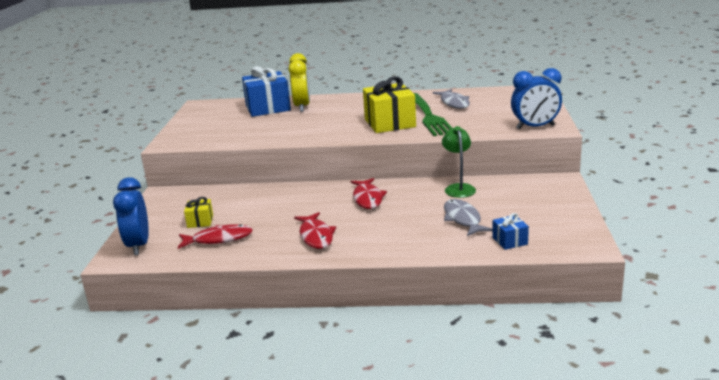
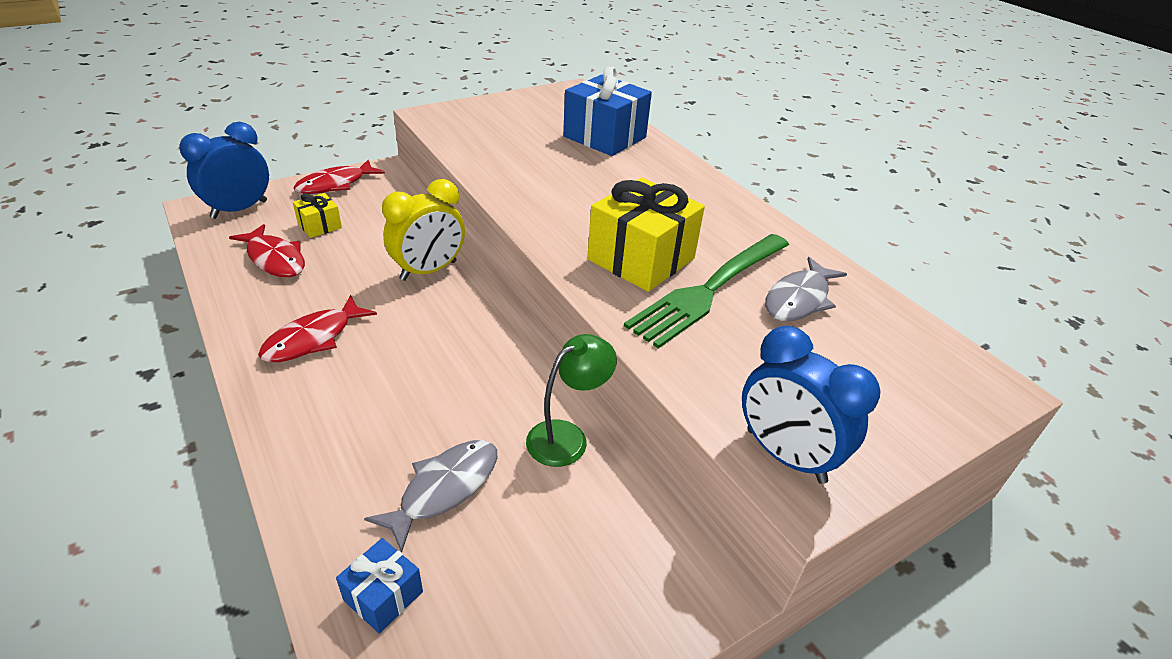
camera: 50 degrees right, 15 degrees up
(302, 107) = (634, 160): yellow clock -> yellow clock (429, 271)
(367, 198) = (463, 343): red fish -> red fish (335, 184)

